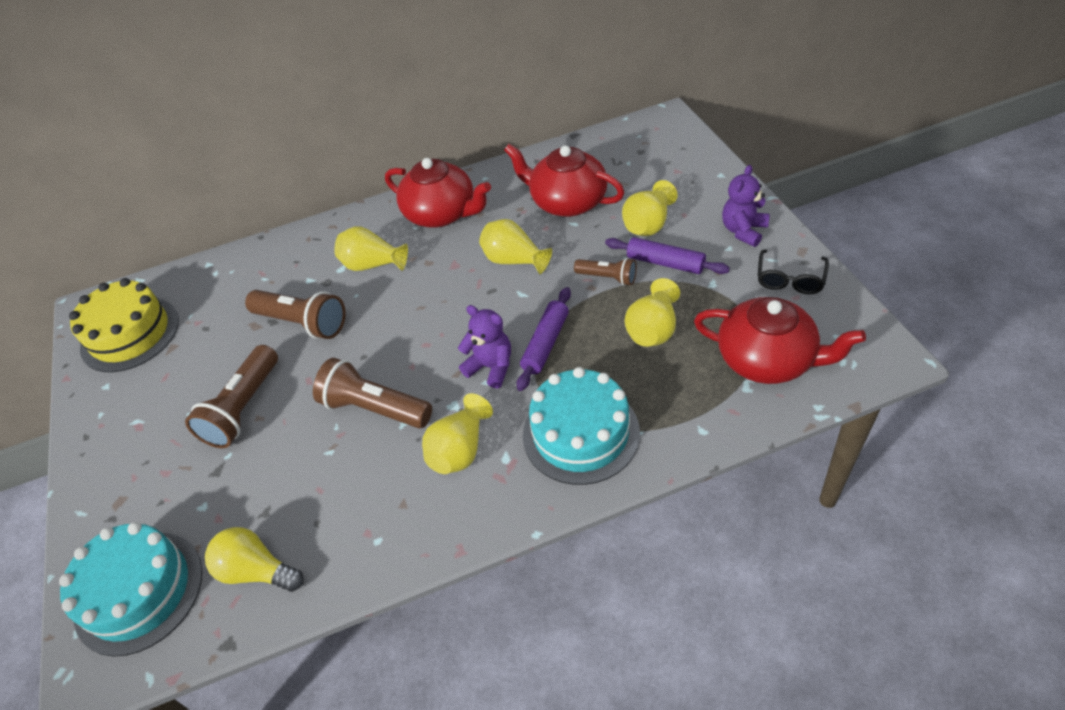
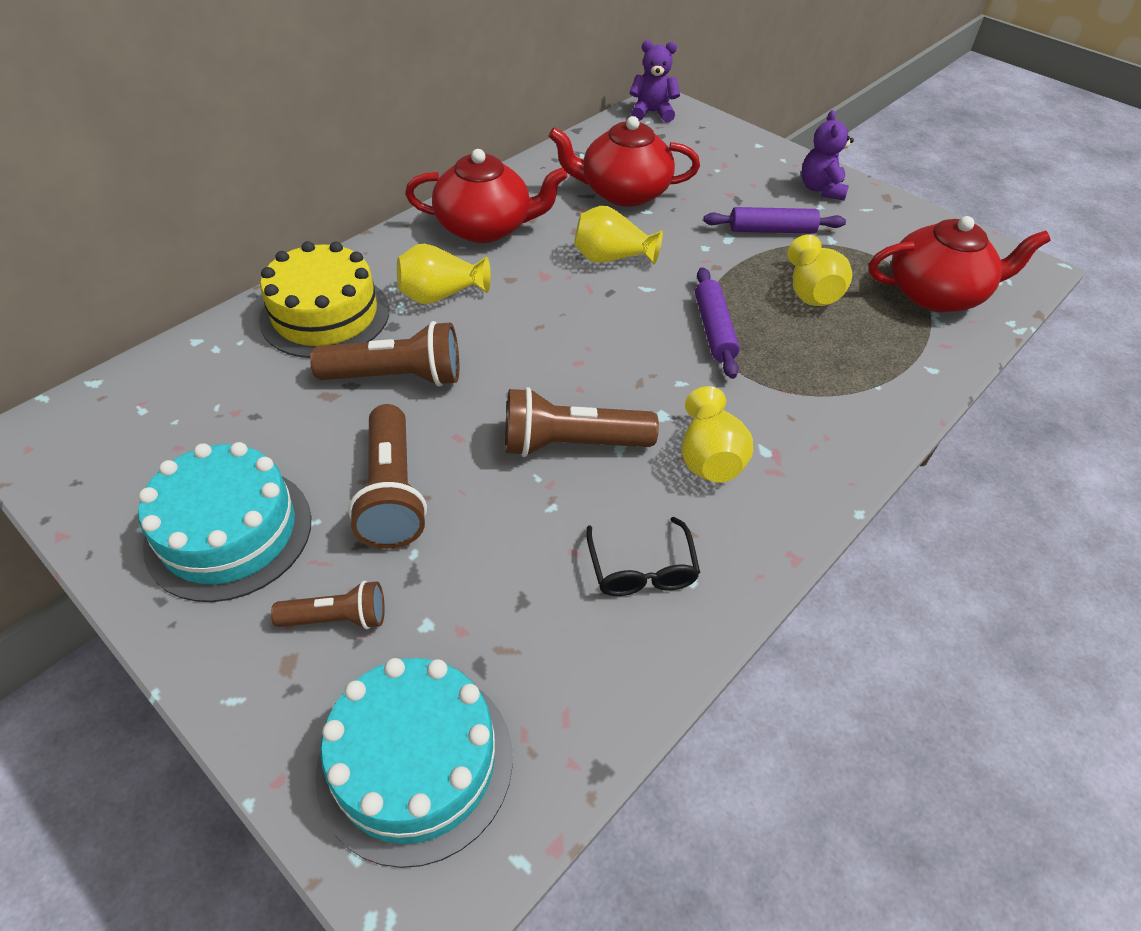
camera: 35 degrees left, 0 degrees up
(130, 334) = (132, 451): yellow cake -> yellow cake (325, 315)
(257, 571) = (568, 670): yellow light bulb -> none
(491, 367) = (673, 366): purple teddy bear -> purple teddy bear (652, 113)
(581, 433) = (822, 404): turquoise cake -> turquoise cake (229, 532)
(608, 278) = (726, 254): brown flashlight -> brown flashlight (337, 618)
(648, 224) = (725, 199): yellow vase -> none
(790, 279) = (897, 222): black glasses -> black glasses (641, 569)

